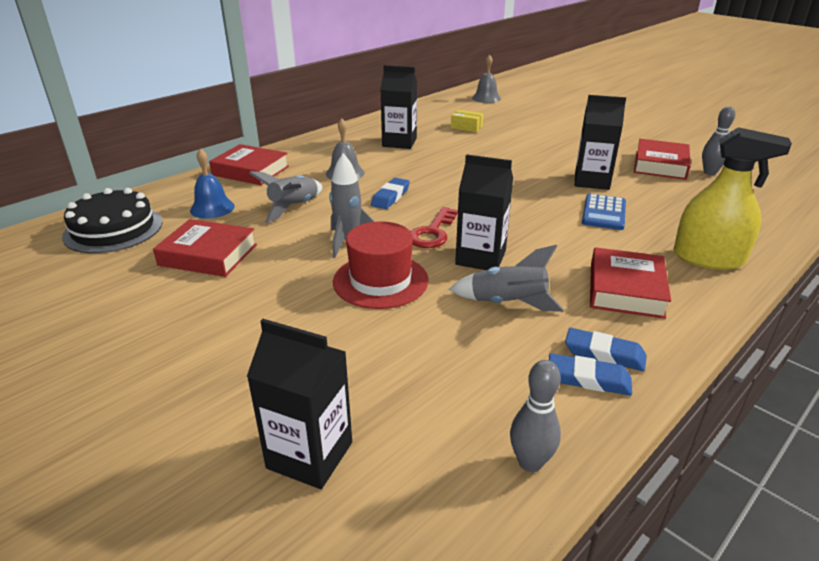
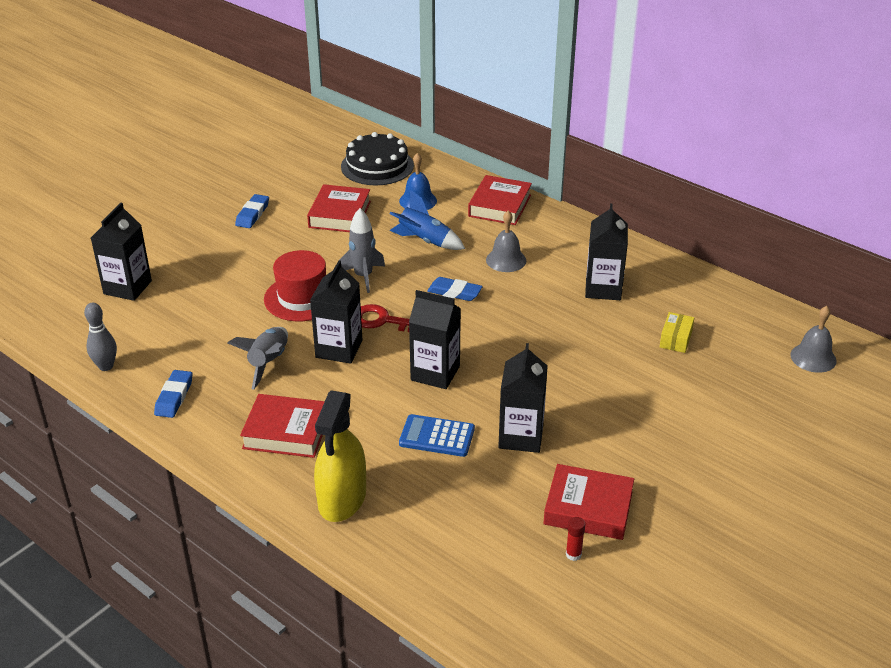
camera: 85 degrees right, 5 degrees up
(294, 207) = (424, 241): grey rocket -> blue rocket
(516, 210) = (435, 373): none -> black carton
(604, 354) = (200, 408): blue eraser -> blue eraser (252, 214)
(710, 172) = (573, 554): grey bowling pin -> red glue stick

